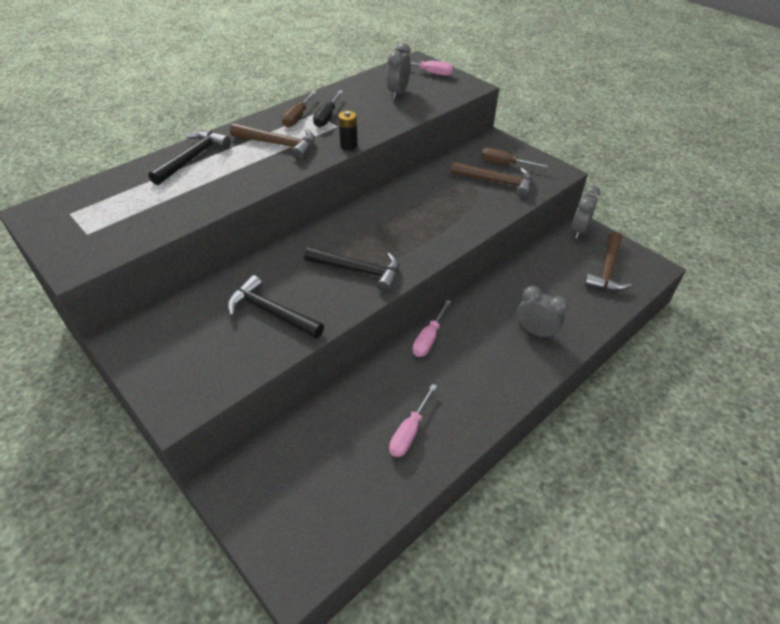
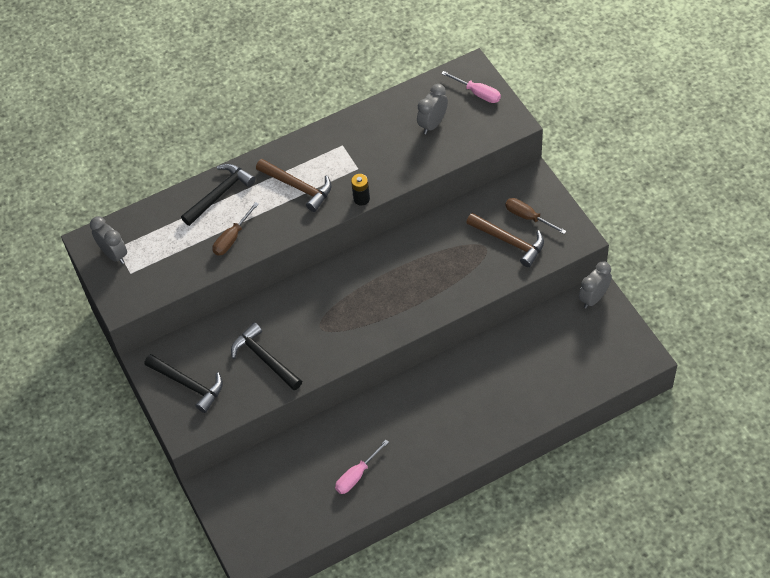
camera: 20 degrees right, 10 degrees up
(297, 117) = (323, 149): brown screwdriver -> brown screwdriver (232, 238)
(327, 117) = (351, 153): black screwdriver -> none
(359, 271) = (345, 329): black hammer -> black hammer (188, 384)
(429, 338) = (400, 395): pink screwdriver -> none
(535, 332) = (496, 406): grey clock -> grey clock (114, 254)
(607, 270) = (596, 351): brown hammer -> none

